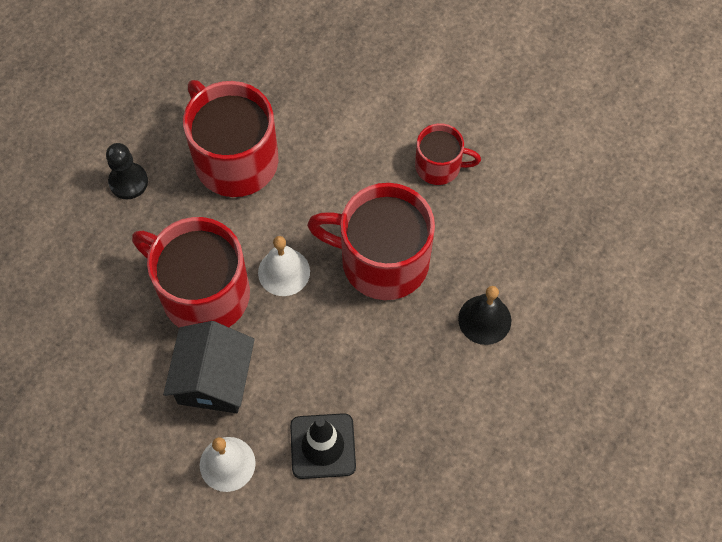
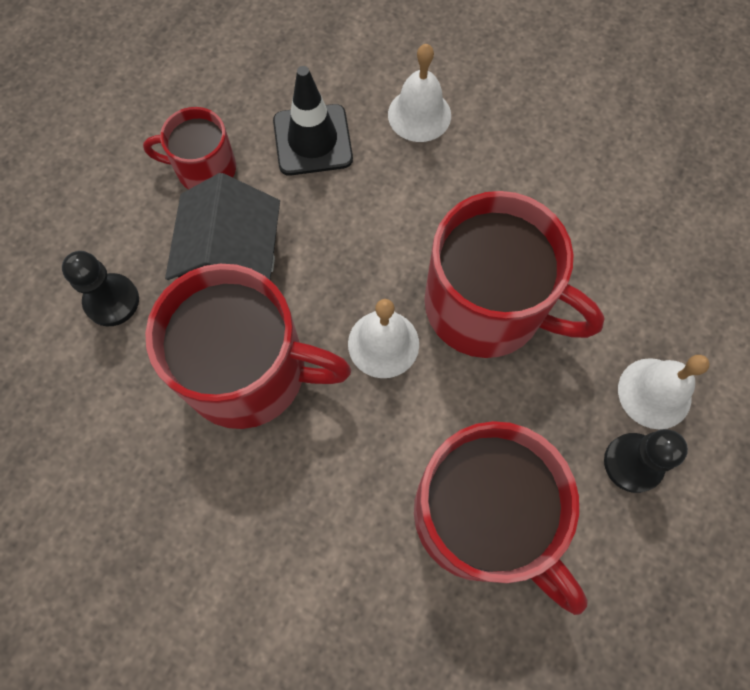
camera: 175 degrees right, 5 degrees up
(99, 223) = (654, 393): none -> white bell
(214, 379) = (452, 201): black house -> black house (234, 262)
(439, 166) = (163, 533): red mug -> red mug (204, 169)
(484, 319) = (112, 301): black bell -> black pawn

